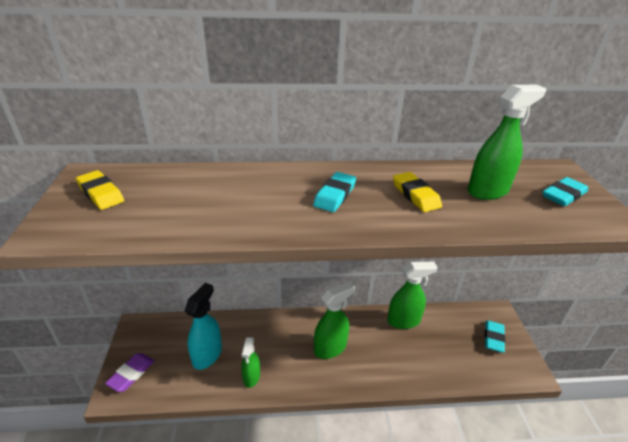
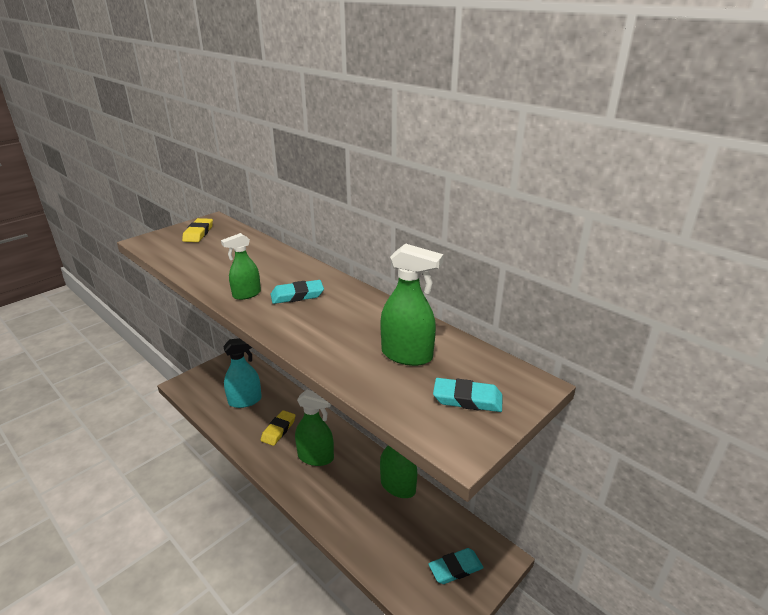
camera: 50 degrees right, 5 degrees down
(131, 374) = (200, 381): purple eraser -> none
(251, 377) = (247, 433): green spray bottle -> green spray bottle (246, 294)
(415, 195) = (346, 325): yellow eraser -> yellow eraser (278, 430)

